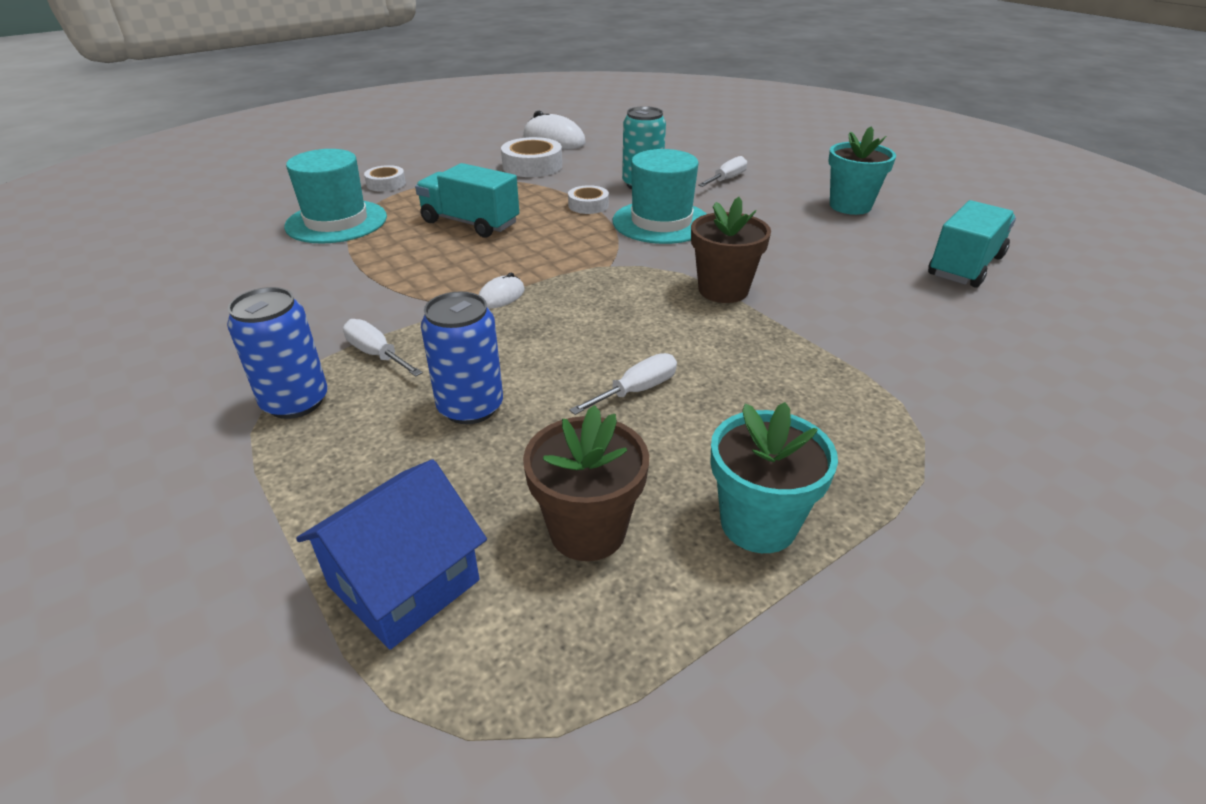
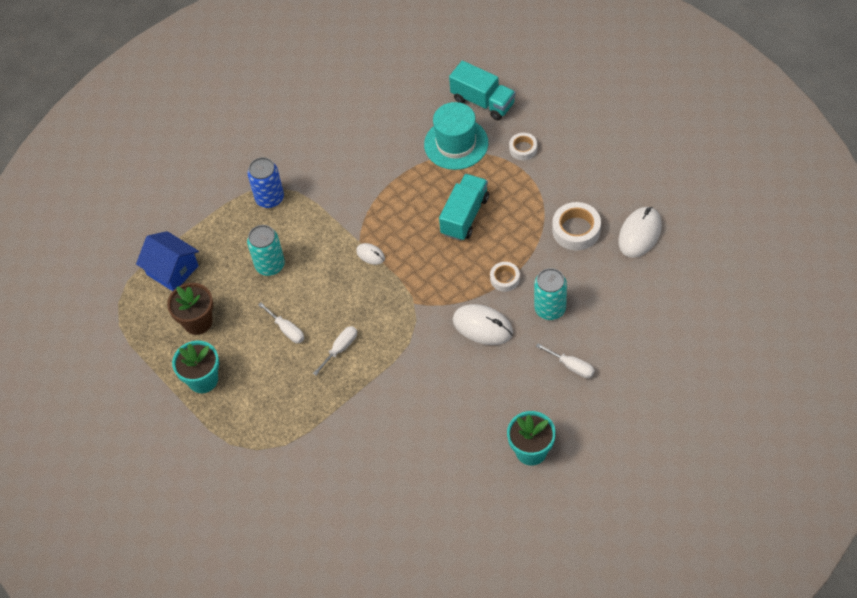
camera: 90 degrees right, 20 degrees up
(376, 354) = (309, 216): white screwdriver -> white screwdriver (340, 349)
(470, 407) = (270, 265): blue can -> turquoise can
(661, 222) = (482, 326): turquoise hat -> white mouse
(723, 290) = (389, 365): brown flower pot -> none
(965, 266) = (437, 509): turquoise truck -> turquoise truck (483, 101)

